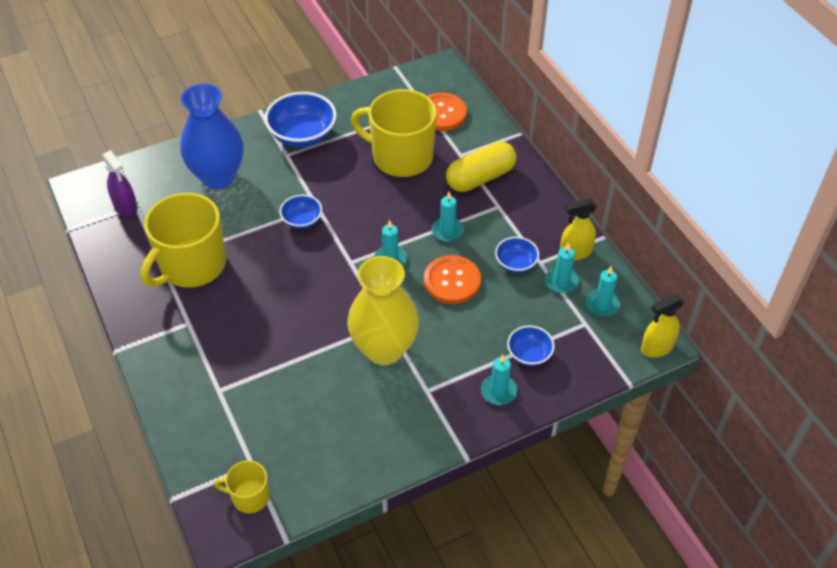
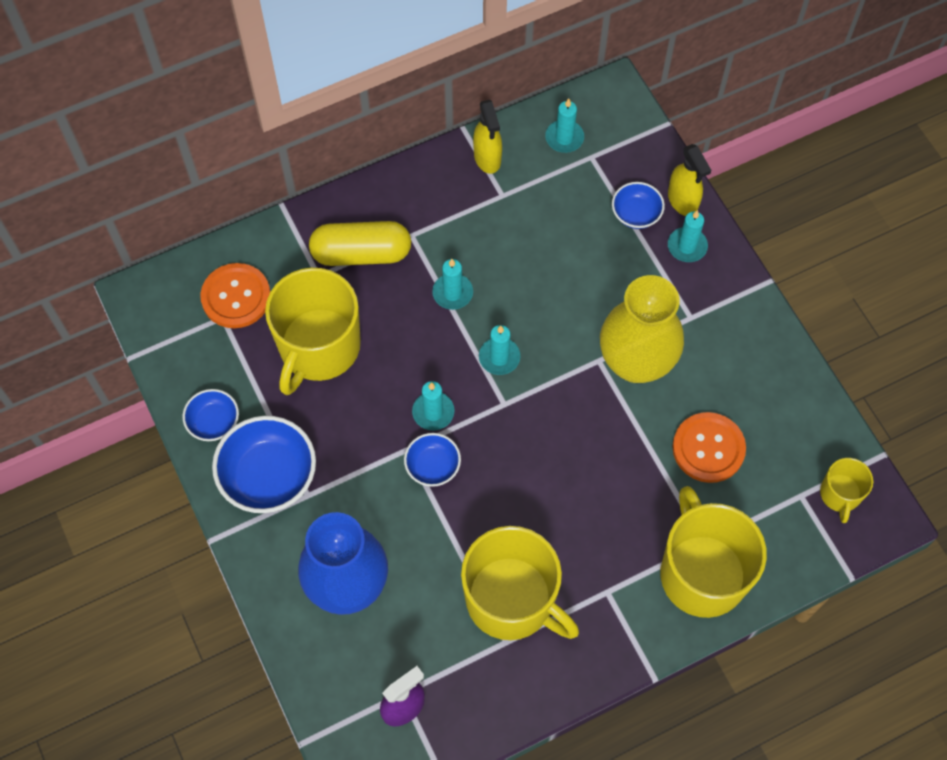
camera: 90 degrees left, 15 degrees up
(193, 387) = (702, 573): none -> yellow mug
(452, 281) = (532, 289): orange button -> orange button (708, 448)
(480, 178) = (361, 253): yellow capsule -> yellow capsule turned 60 degrees counterclockwise
(516, 263) = (504, 220): blue bowl -> blue bowl (214, 422)
(561, 282) = (532, 175): turquoise candle -> turquoise candle (433, 412)
(656, 348) = (621, 93): yellow spray bottle -> yellow spray bottle (682, 201)

